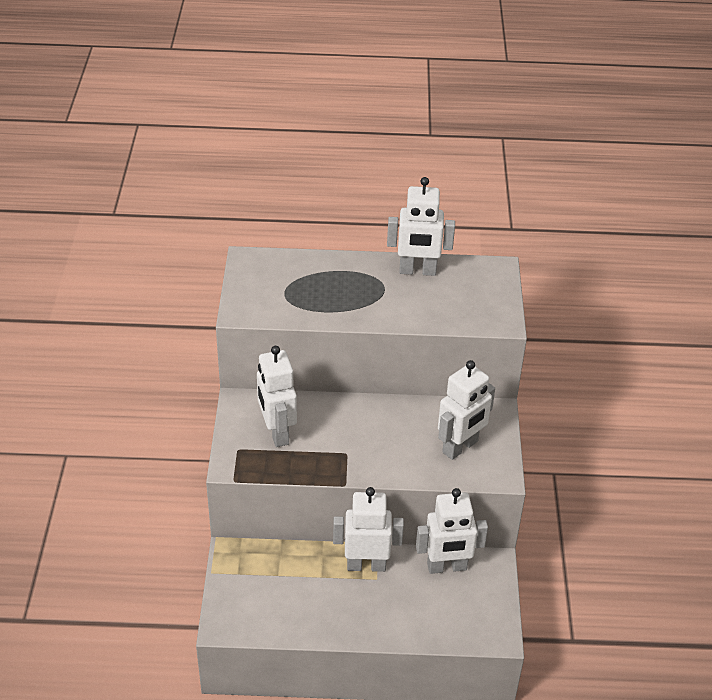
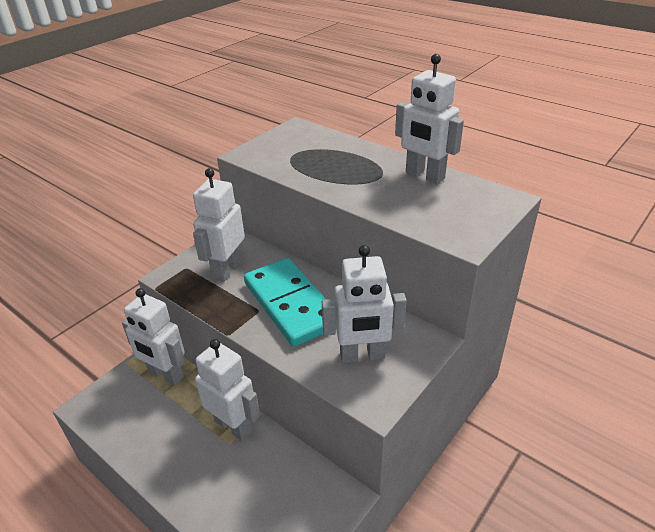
camera: 40 degrees right, 5 degrees down
(366, 435) = (291, 304): none -> turquoise domino
(447, 567) = (297, 472): white robot -> white robot (165, 375)

